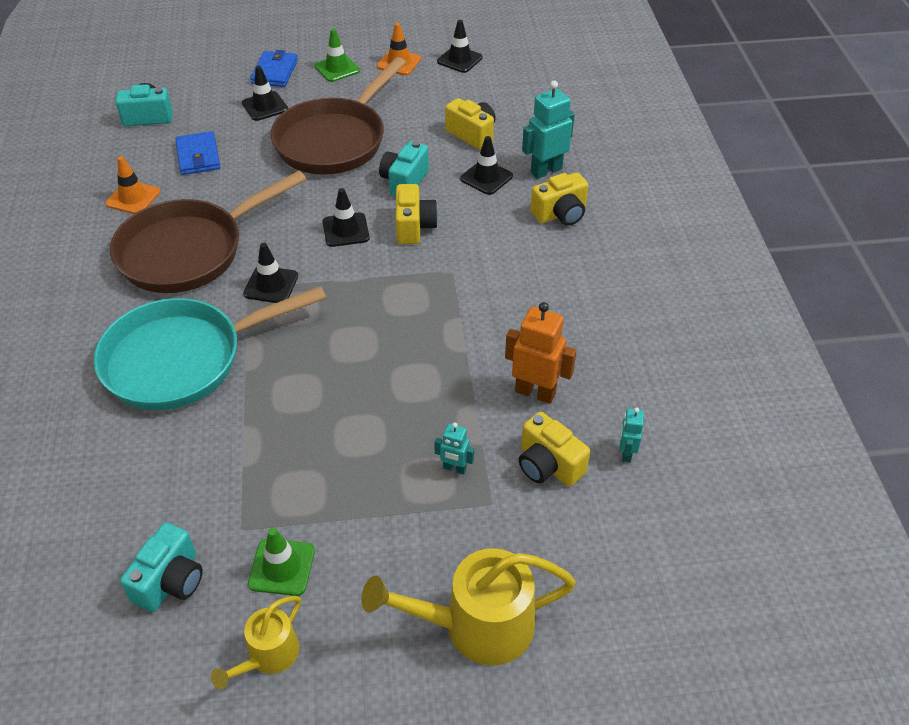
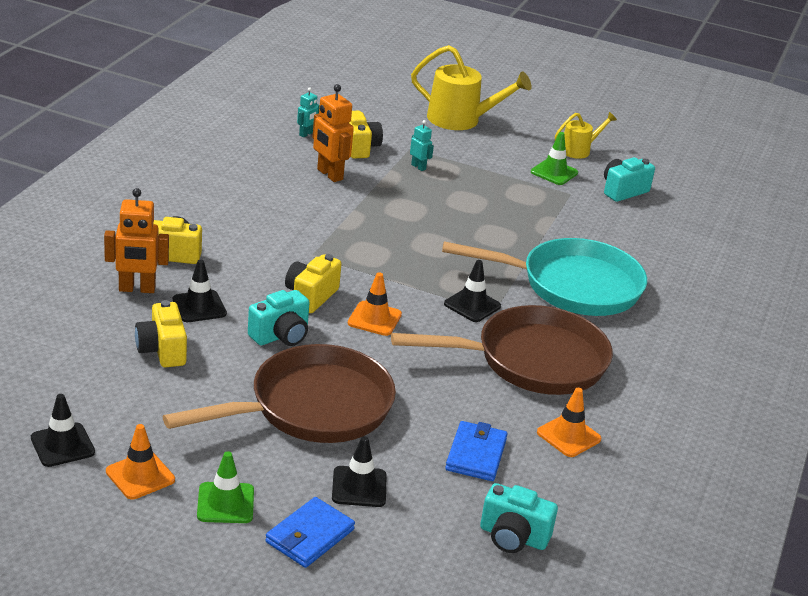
camera: 155 degrees left, 15 degrees down
(346, 230) = (374, 319): black traffic cone -> orange traffic cone
(546, 170) = (137, 289): turquoise robot -> orange robot

